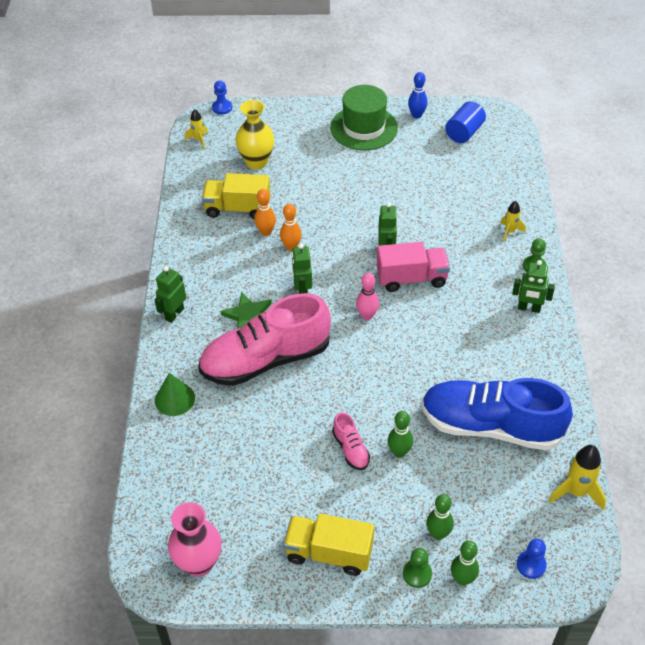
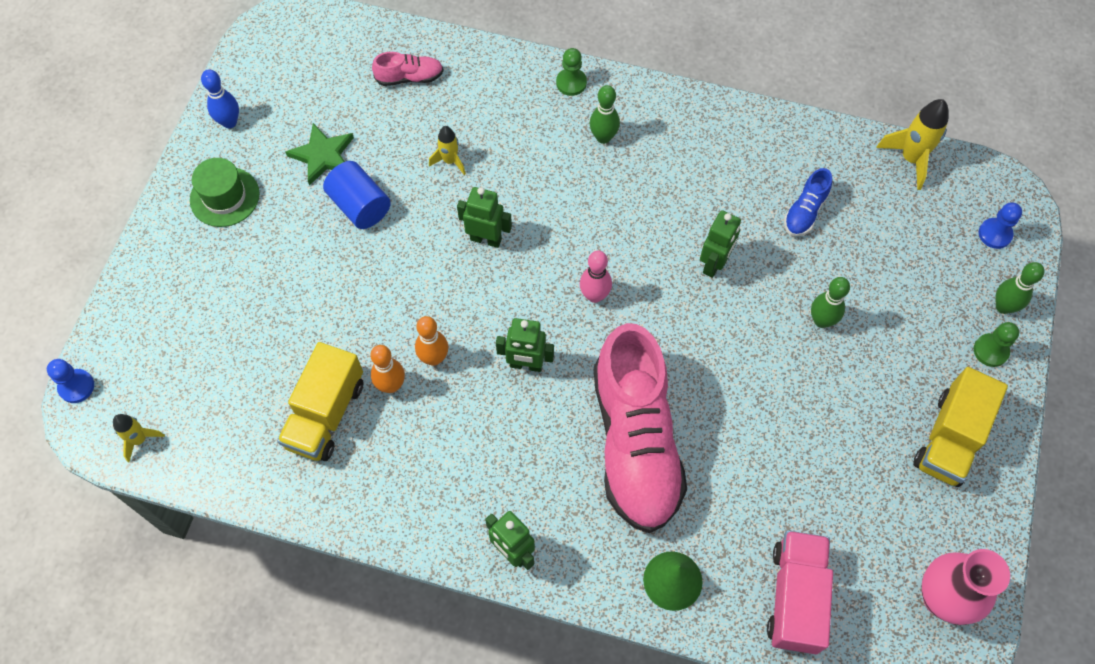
camera: 75 degrees left, 15 degrees up
(248, 315) = (547, 447): green star -> green star (323, 155)
(256, 162) = (233, 364): yellow vase -> none
(350, 449) = (805, 374): pink shoe -> pink shoe (409, 77)
(364, 128) = (224, 197): green hat -> green hat, size x0.65
(411, 278) = (546, 224): pink truck -> pink truck (795, 597)
(438, 534) = (942, 313): green bowling pin -> green bowling pin (603, 137)
(464, 132) = (294, 77): blue cylinder -> blue cylinder (360, 206)
(490, 426) = (805, 212): blue shoe -> blue shoe, size x0.41
(509, 232) = (503, 88): yellow rocket -> yellow rocket (450, 161)
(529, 308) = (638, 112): green robot -> green robot (714, 264)

